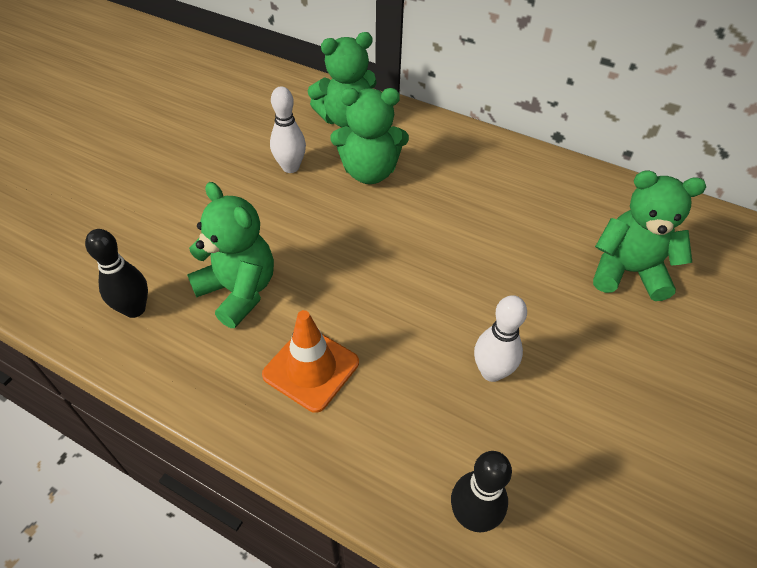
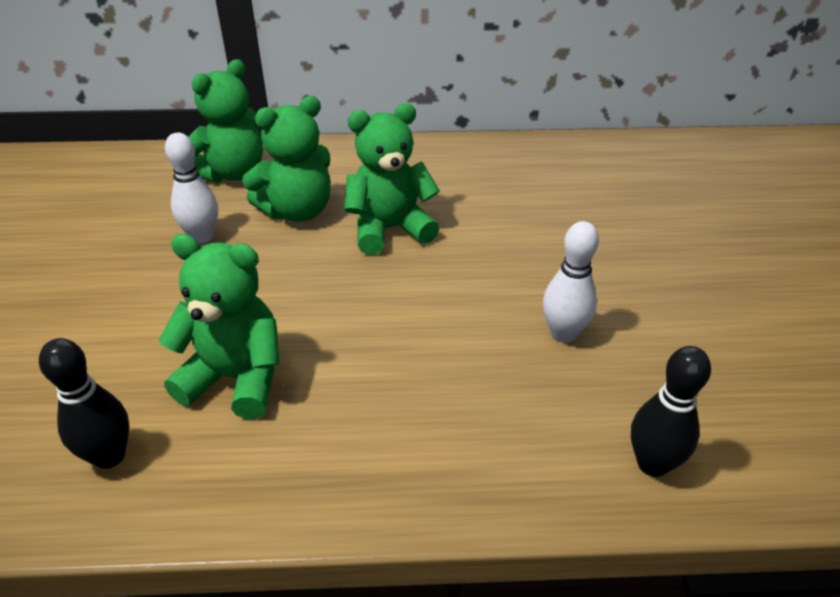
camera: 30 degrees left, 10 degrees down
(311, 368) = (383, 415): orange traffic cone -> none
(627, 272) = (606, 206): green teddy bear -> green teddy bear (389, 230)

